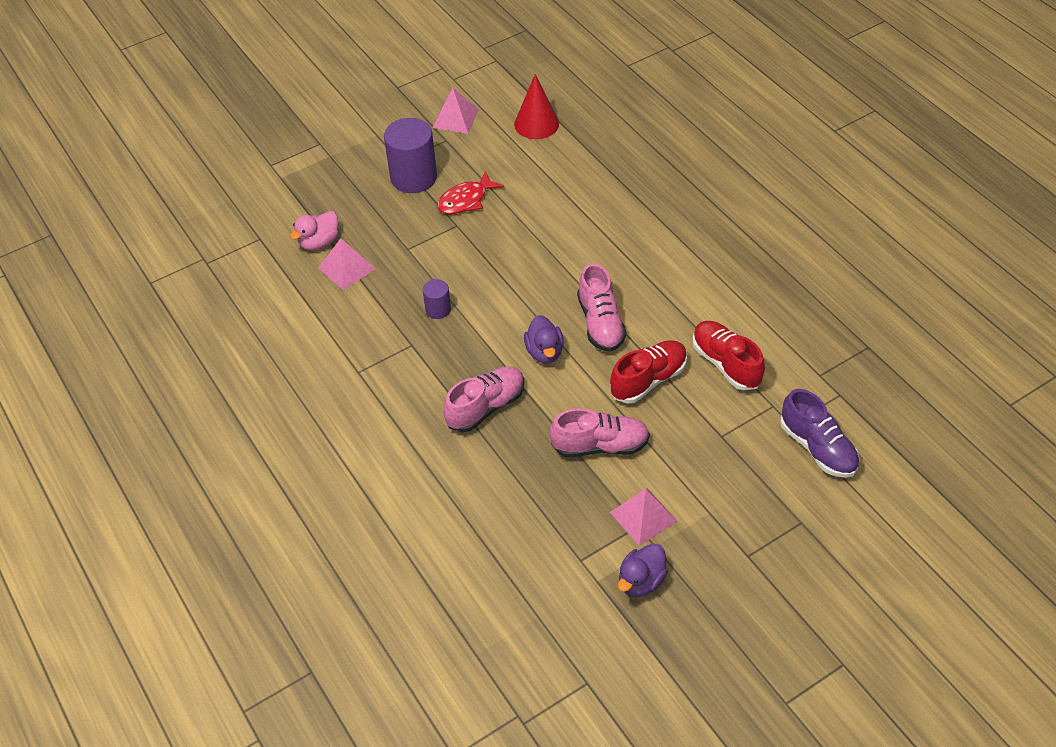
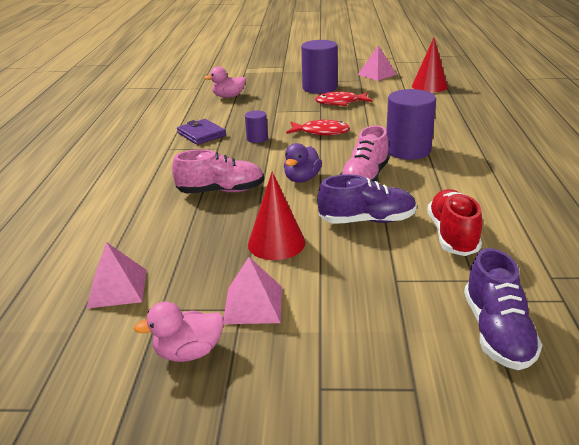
camera: 35 degrees right, 20 degrees down
(346, 268) = (228, 109): pink pyramid -> pink pyramid (117, 288)
(368, 330) = (201, 134): none -> purple wallet
(495, 267) = (321, 132): none -> red fish
(600, 446) = (276, 243): pink shoe -> red cone
(605, 260) = (408, 150): none -> purple cylinder
(641, 581) = (189, 352): purple duck -> pink duck
(648, 380) = (367, 220): red shoe -> purple shoe

